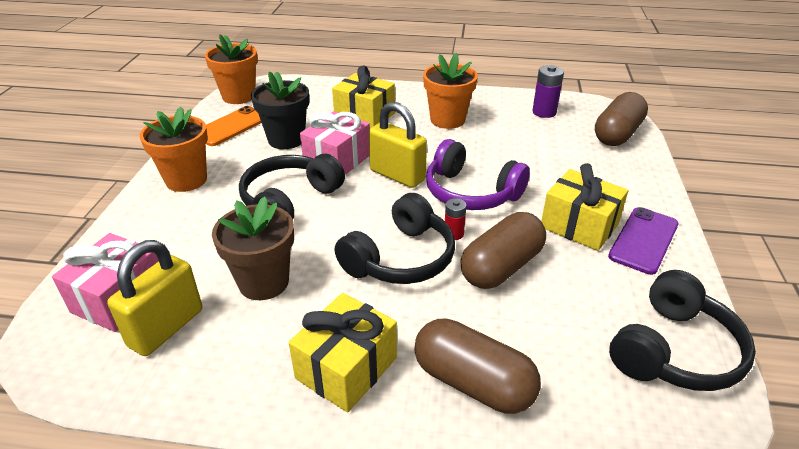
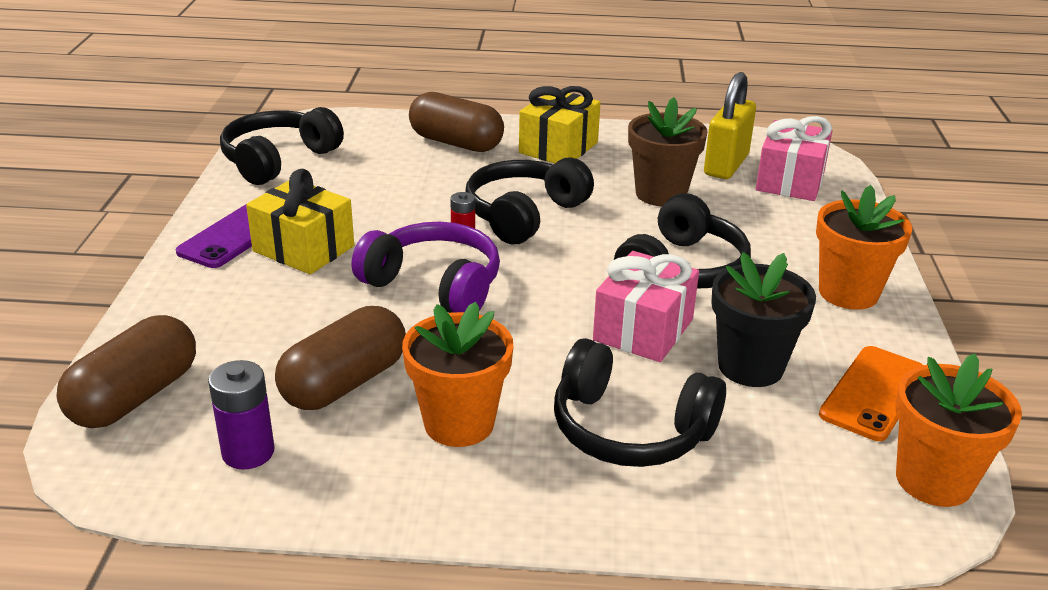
camera: 175 degrees right, 5 degrees down
(364, 115) = (629, 430): yellow gift -> black headphones
(397, 175) = (542, 307): yellow padlock -> none
(501, 267) = (413, 209): brown capsule -> brown capsule (345, 383)

